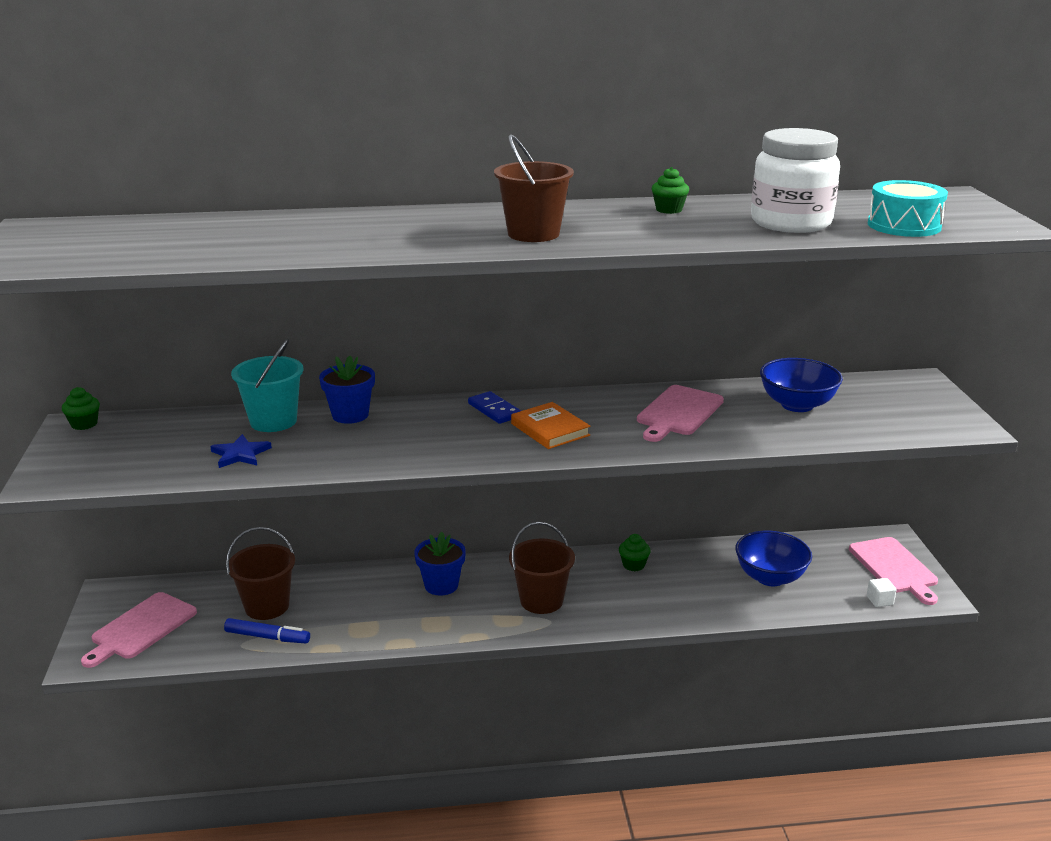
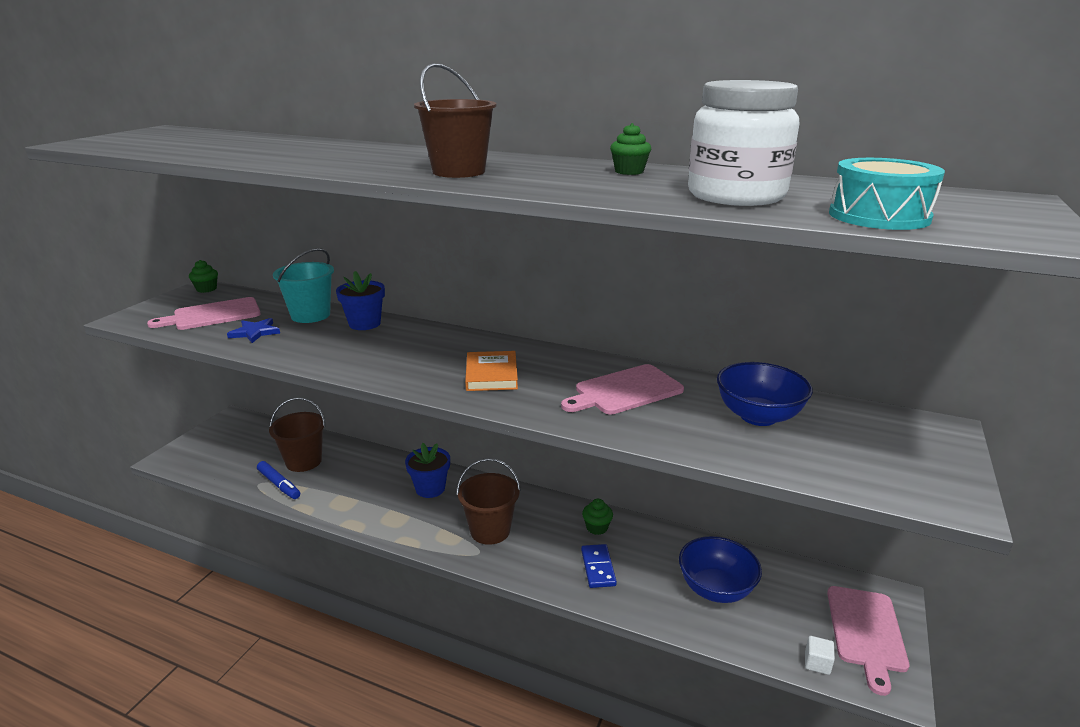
camera: 30 degrees right, 0 degrees up
(141, 628) = (220, 449): pink cutting board -> pink cutting board (213, 315)
(494, 410) = (471, 347): blue domino -> blue domino (598, 568)

